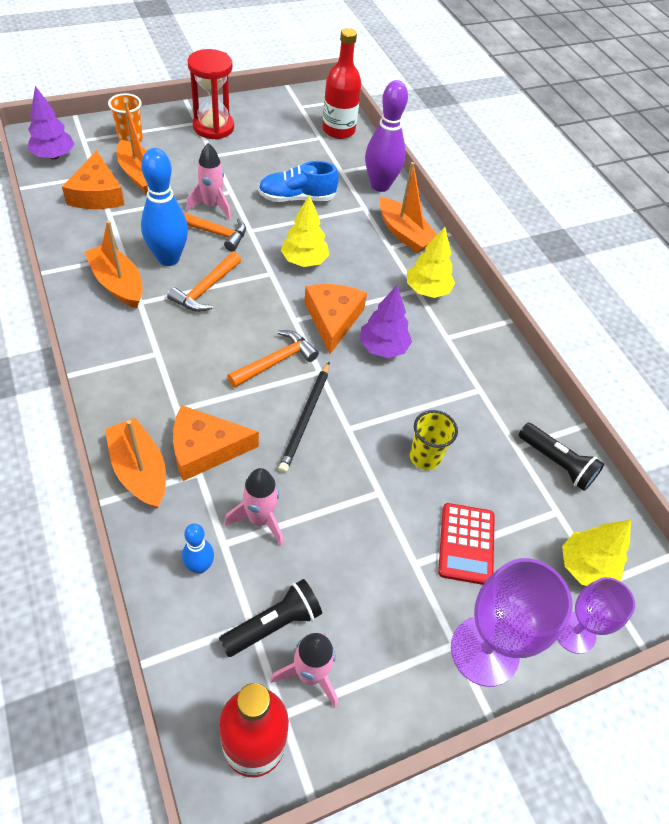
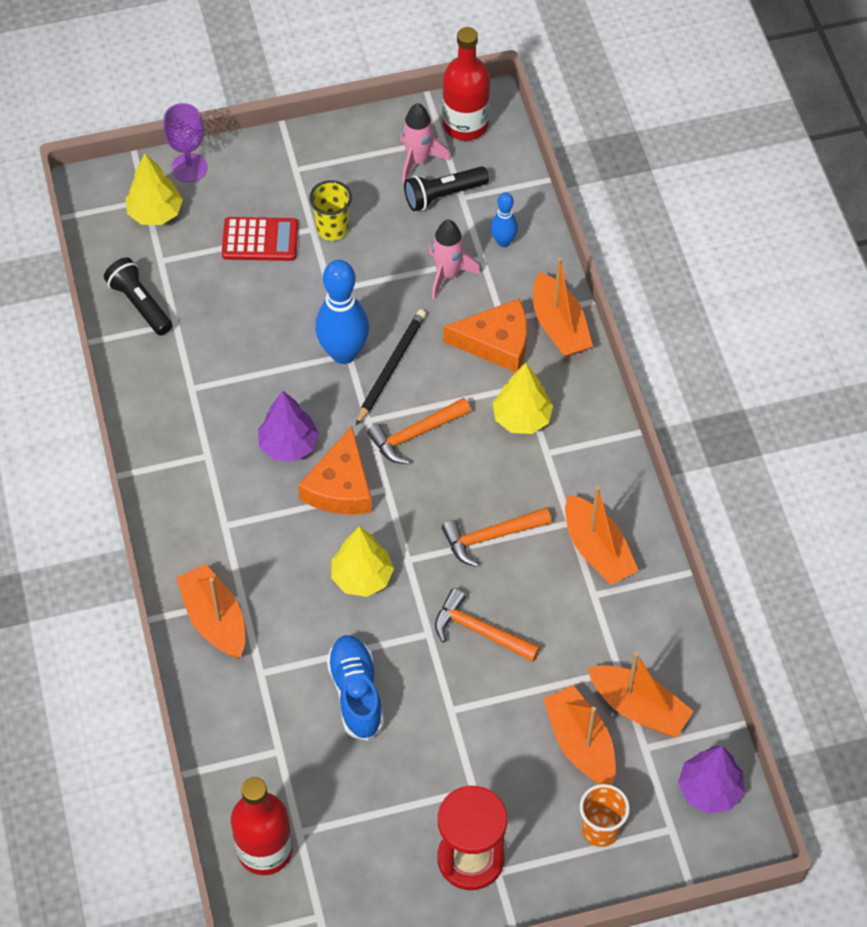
camera: 165 degrees left, 5 degrees up
(97, 194) = (638, 708): orange cheese -> orange boat
(168, 258) = (537, 588): blue bowling pin -> blue bowling pin (343, 353)
(206, 289) = (490, 537): orange hammer -> orange hammer turned 150 degrees counterclockwise
(212, 206) = (478, 679): pink rocket -> none
(297, 198) = (356, 693): blue shoe -> blue shoe turned 105 degrees counterclockwise
(380, 185) = (226, 717): purple bowling pin -> none
(425, 457) = (275, 319): yellow cup -> yellow cup (332, 229)
(427, 290) = (211, 523): yellow tree -> yellow tree (522, 418)
(466, 544) = (260, 240): red calculator -> red calculator turned 75 degrees clockwise
(484, 651) = (272, 162): purple goblet -> none

